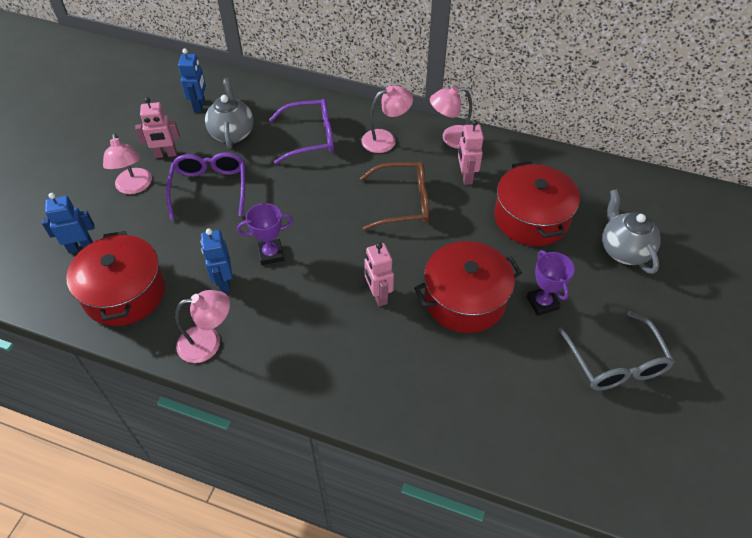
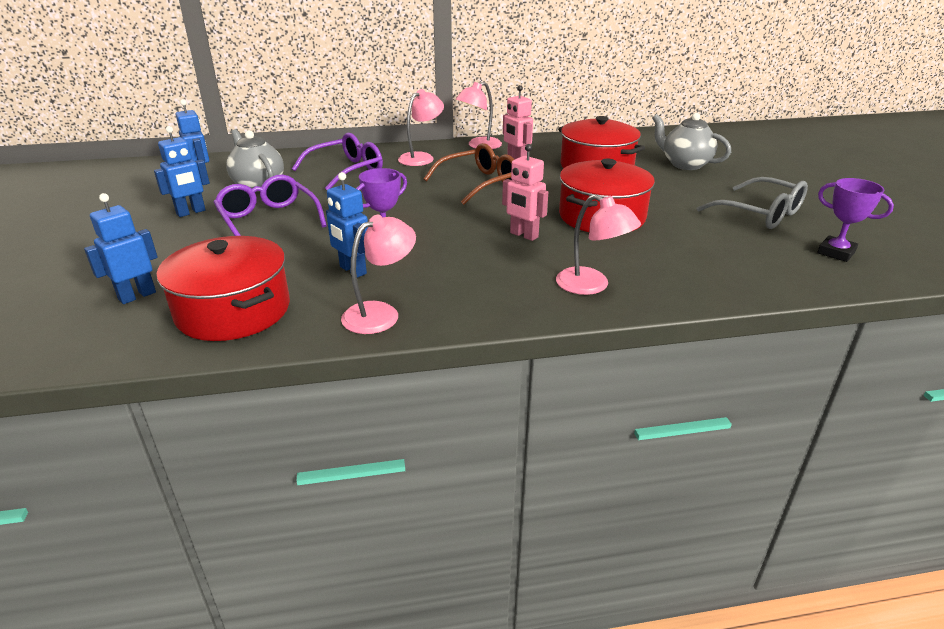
camera: 30 degrees left, 20 degrees down
(134, 187) = (171, 240): pink lamp -> pink lamp (591, 286)
(165, 154) = (191, 212): pink robot -> blue robot
(542, 303) = (664, 202): purple trophy -> purple trophy (836, 252)

